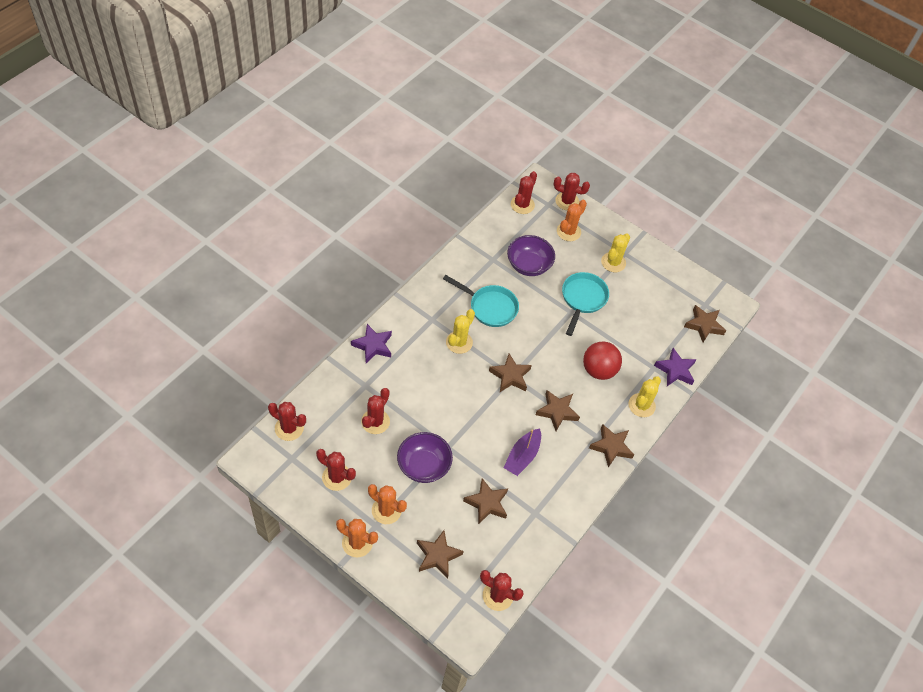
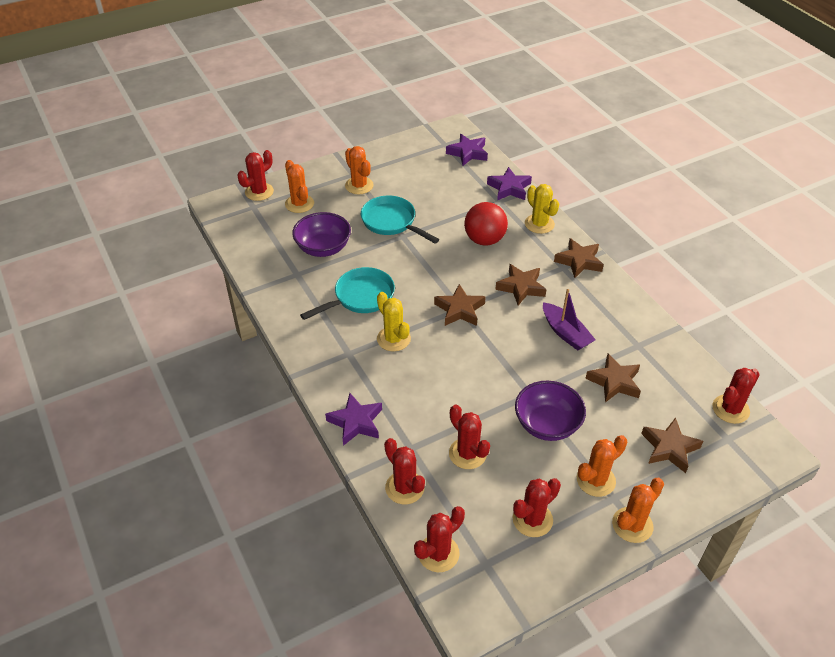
camera: 60 degrees left, 10 degrees down
(522, 205) = (239, 226): red cactus -> red cactus (404, 488)
(613, 262) = (359, 185): yellow cactus -> orange cactus
(704, 325) = (468, 153): brown star -> purple star

